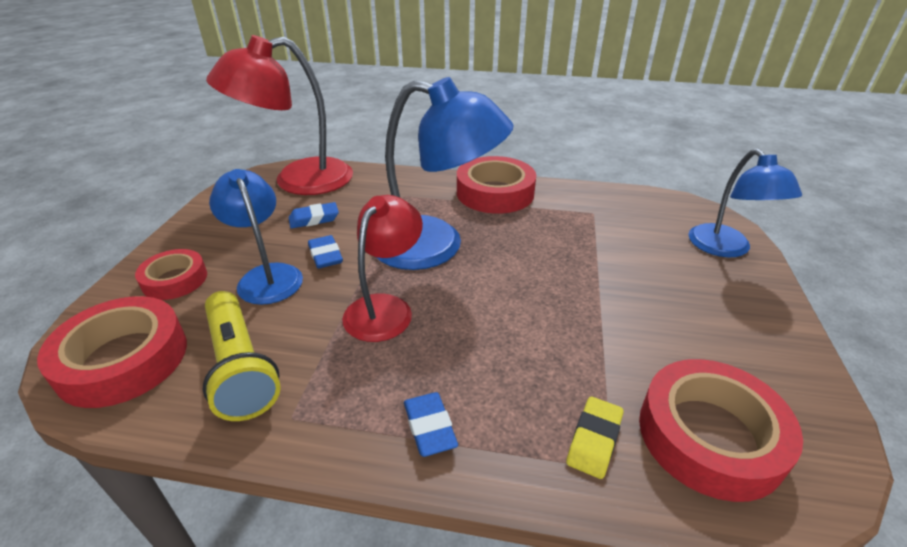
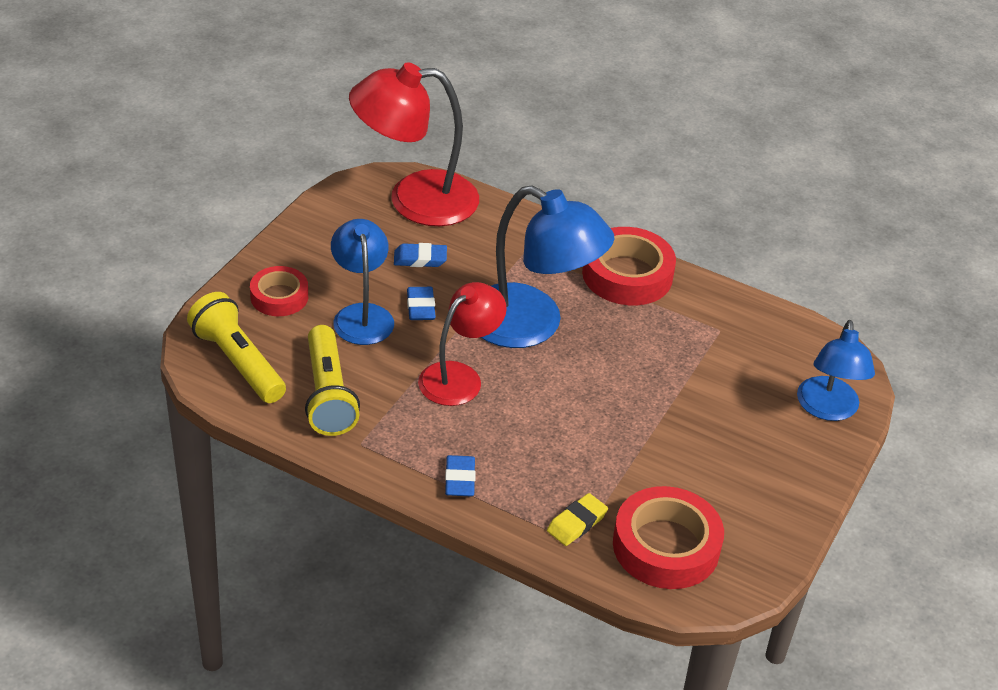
camera: 15 degrees right, 5 degrees up
(123, 359) = (238, 362): red tape -> yellow flashlight

